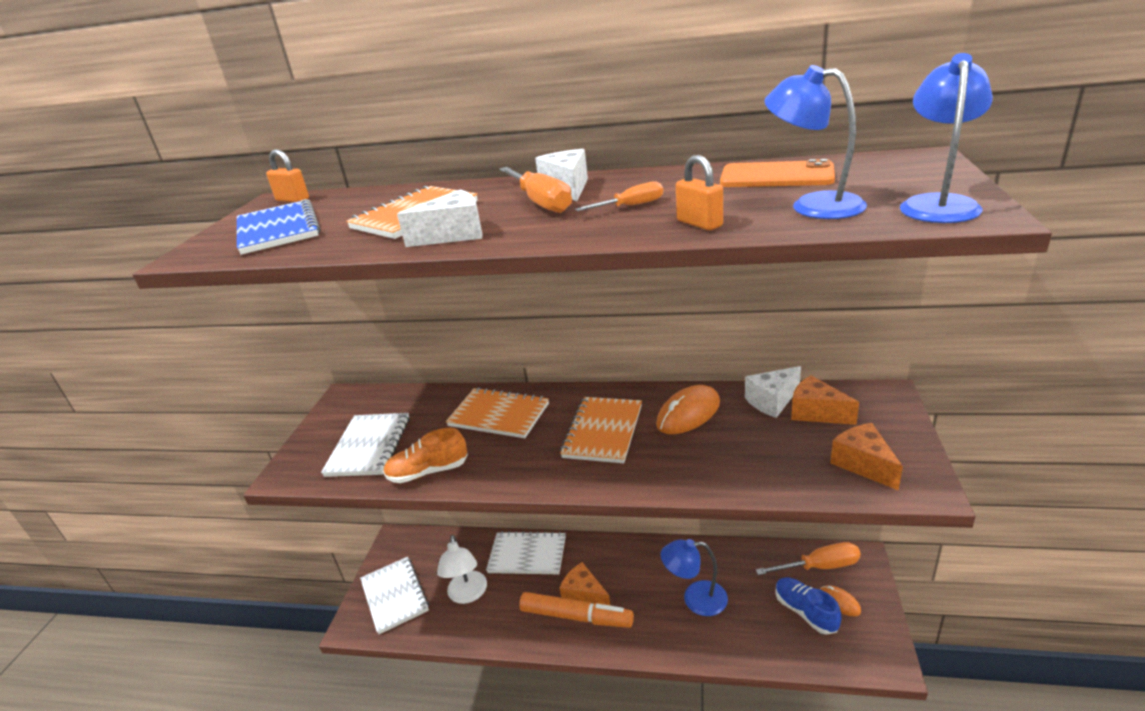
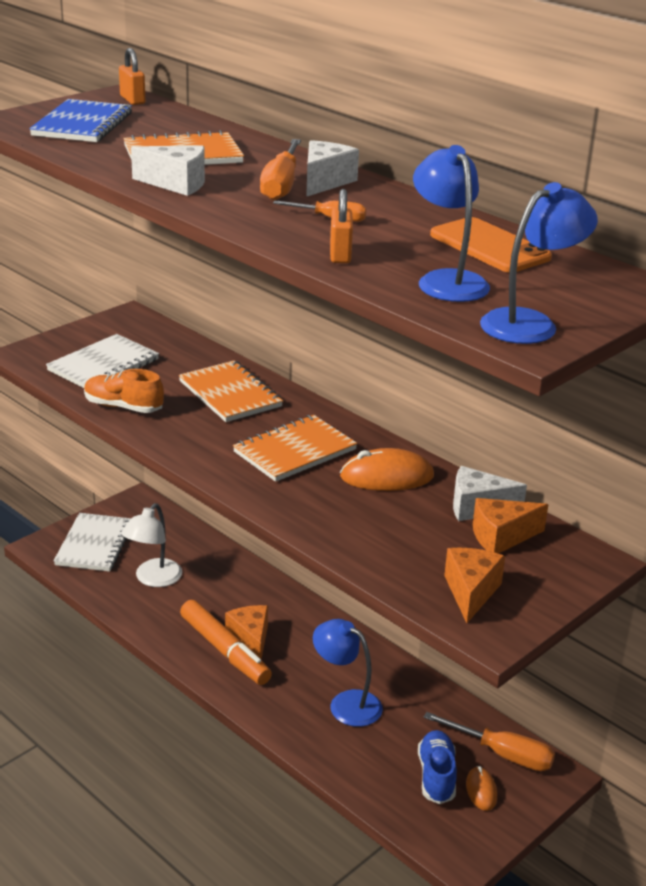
camera: 30 degrees right, 0 degrees up
(527, 555) = (237, 579): white notebook -> none
(816, 413) = (501, 537): orange cheese -> orange cheese turned 90 degrees counterclockwise

